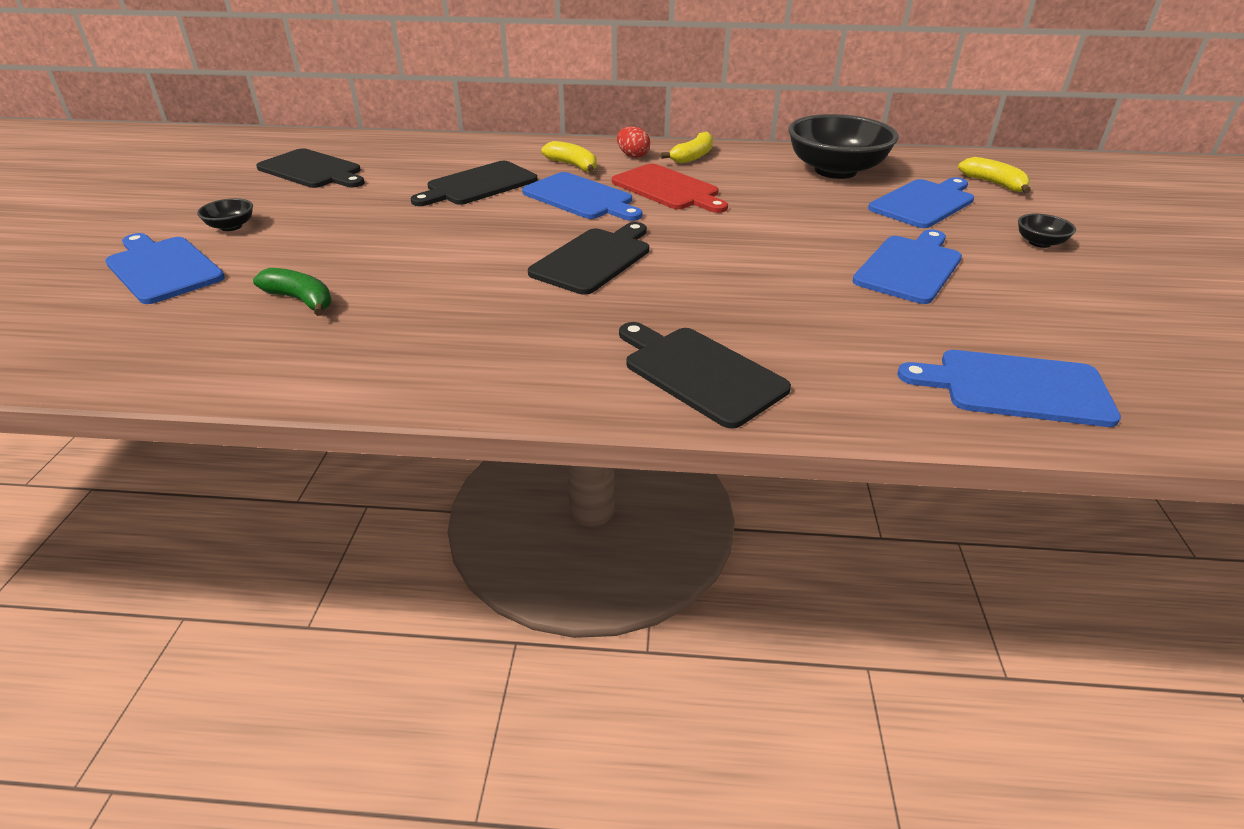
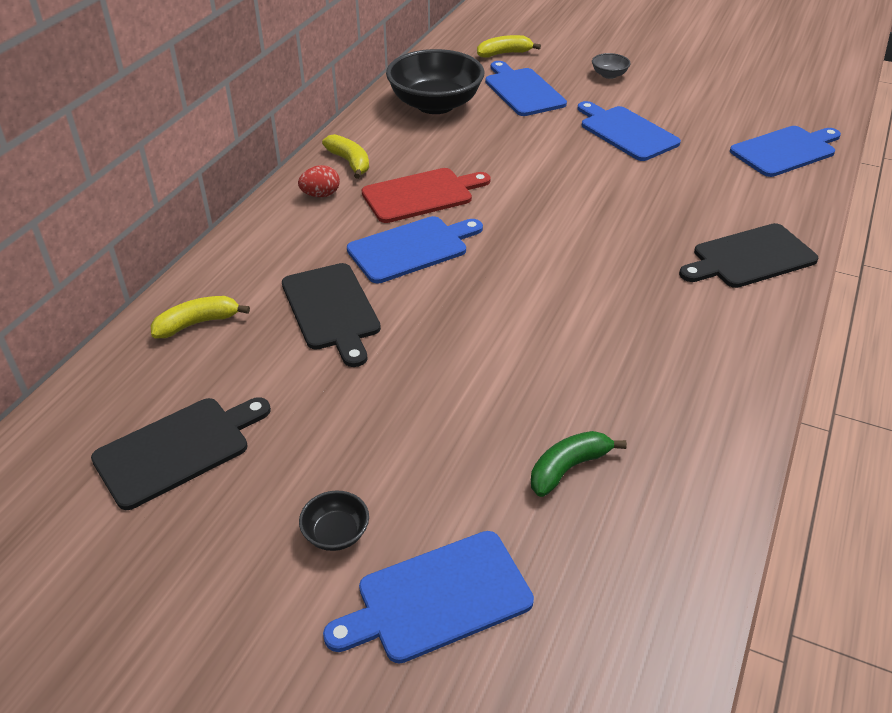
camera: 70 degrees left, 5 degrees up
(573, 166) = (321, 237): yellow banana -> yellow banana (197, 323)
(594, 259) = (553, 267): black cutting board -> none
(1016, 387) = (785, 151): blue cutting board -> blue cutting board turned 150 degrees counterclockwise
(1039, 243) = (609, 75): black bowl -> grey bowl

